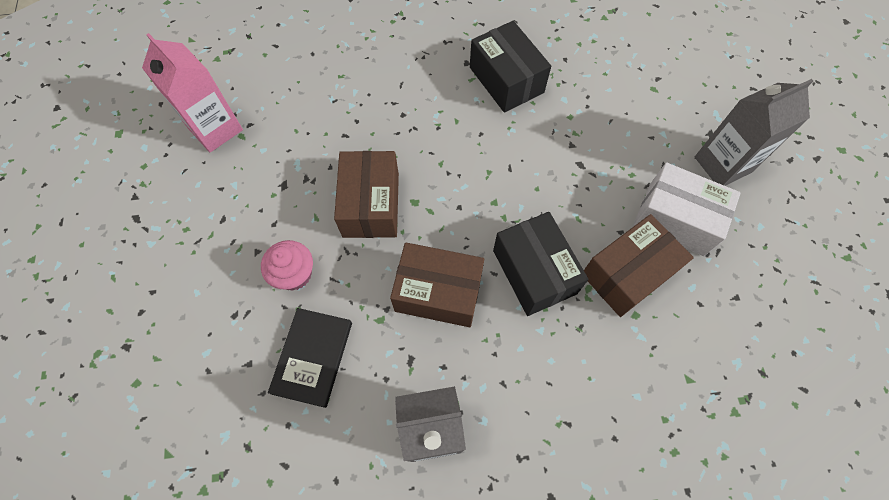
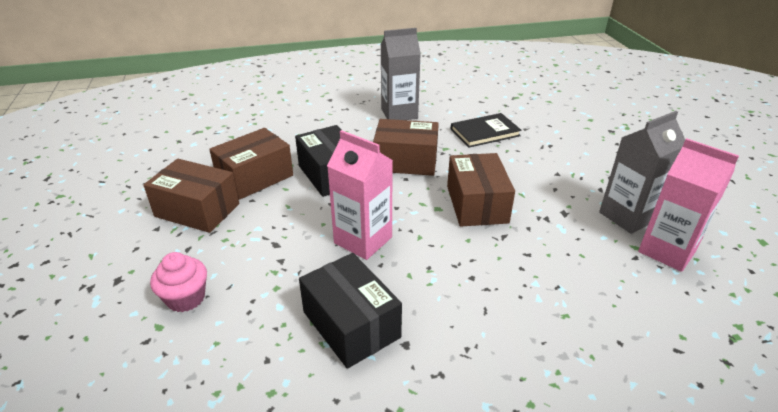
camera: 175 degrees right, 30 degrees down
(294, 274) = (519, 164): pink cupcake -> pink cupcake (186, 298)
(312, 357) = (485, 132): black book -> black book turned 60 degrees clockwise
(496, 163) = (363, 240): none -> pink carton
(676, 219) = (197, 210): white box -> brown box
(722, 164) = (124, 252): grey carton -> grey carton (627, 216)

